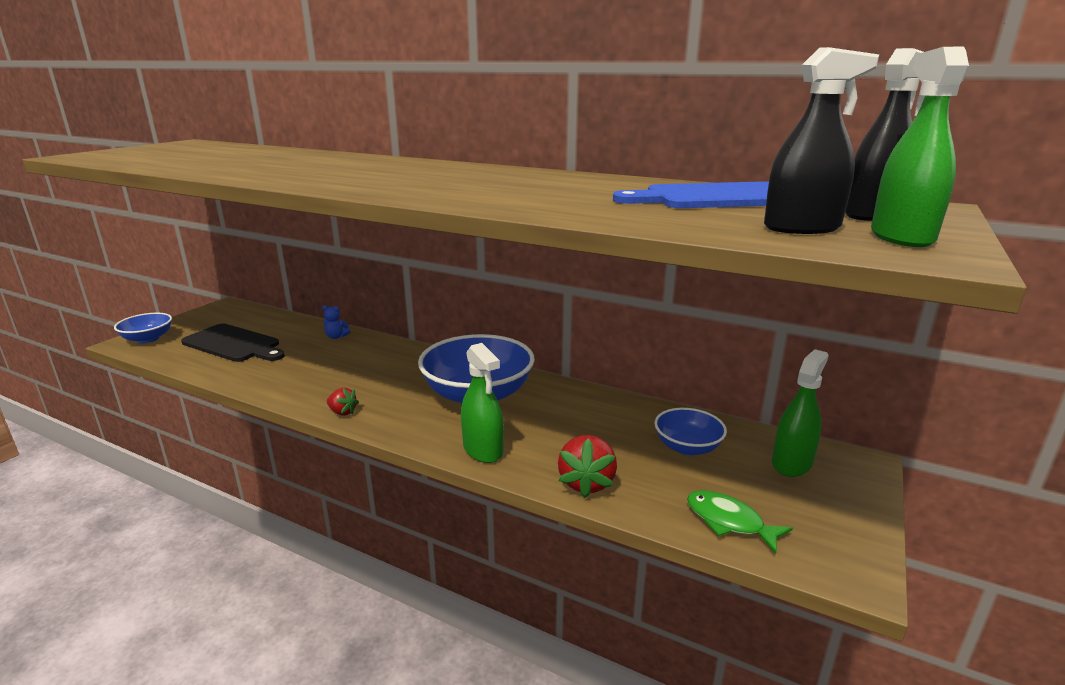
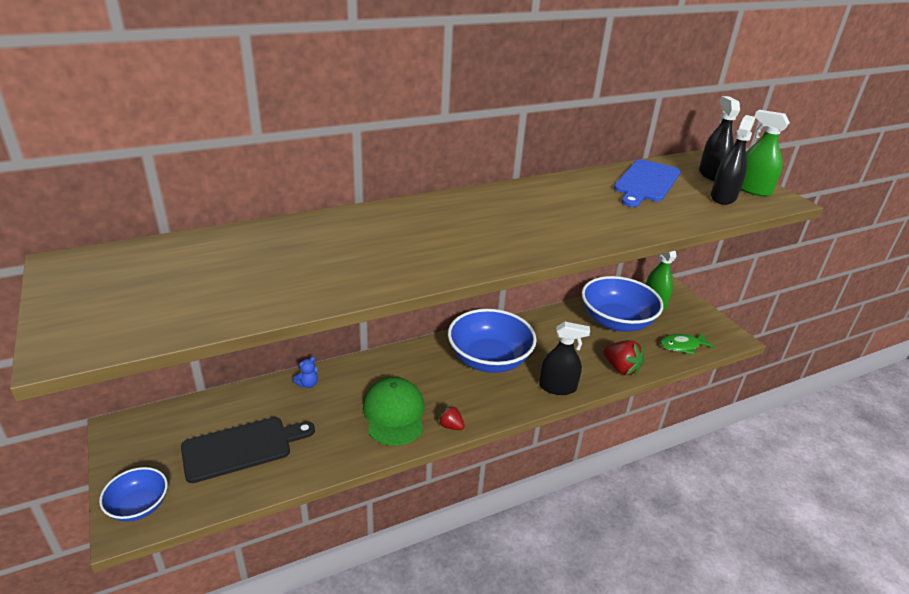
camera: 55 degrees left, 10 degrees up
(333, 381) = (394, 414): none -> green cap
(342, 412) = (451, 426): red strawberry -> red strawberry turned 120 degrees counterclockwise
(483, 449) = (557, 387): green spray bottle -> black spray bottle
(687, 447) = (616, 321): blue bowl -> blue bowl, size x1.88

